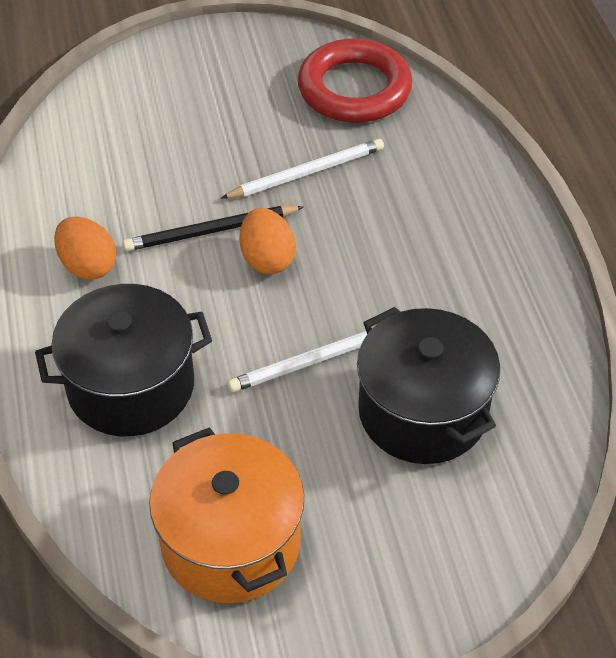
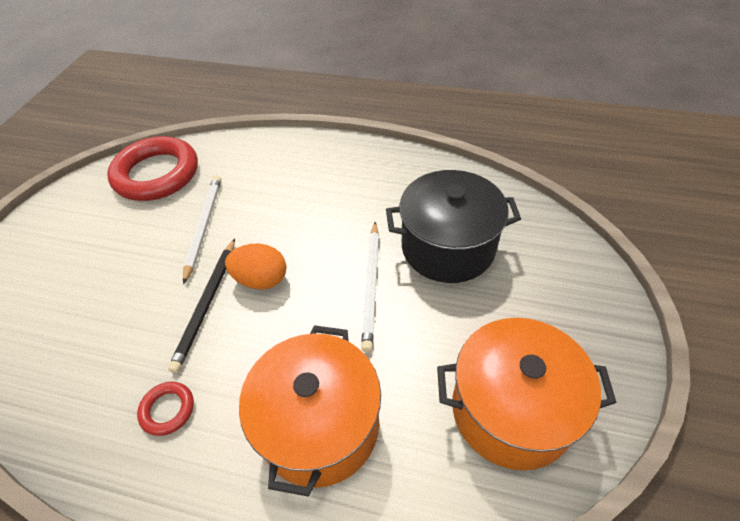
camera: 60 degrees left, 0 degrees up
(88, 265) = (167, 410): orange egg -> red ring
(131, 386) = (319, 425): black pot -> orange pot

